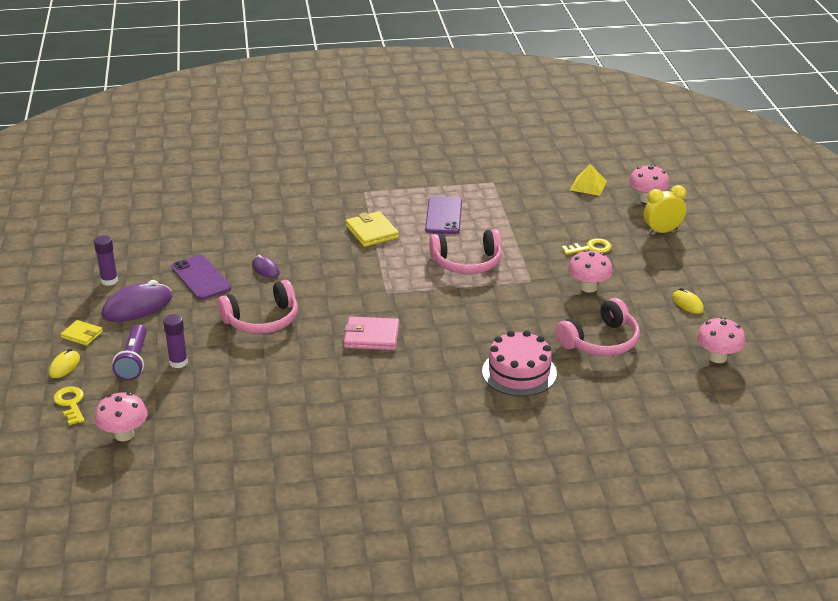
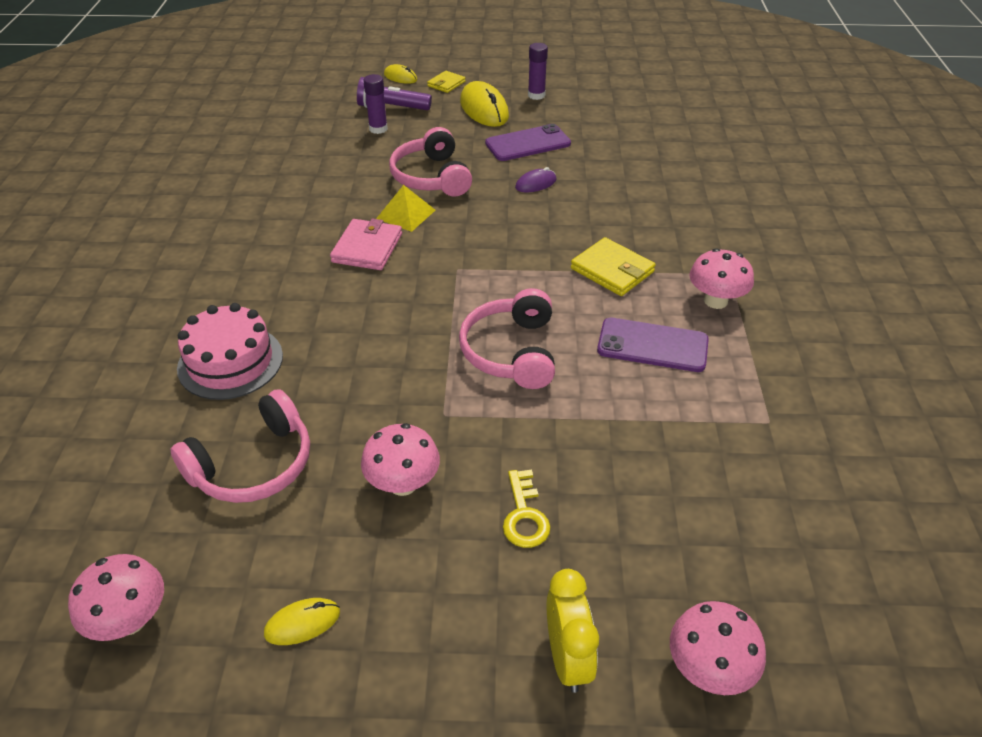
camera: 100 degrees right, 10 degrees up
(70, 403) = (343, 81): yellow key -> none
(124, 434) = (285, 103): pink mushroom -> pink mushroom (715, 301)
(137, 306) = (484, 109): purple mouse -> yellow mouse
(372, 232) = (612, 270): yellow wallet -> yellow wallet turned 60 degrees clockwise
(588, 185) = (765, 569): yellow pyramid -> yellow pyramid (406, 214)
(600, 341) = (253, 465): pink headphones -> pink headphones turned 105 degrees counterclockwise

